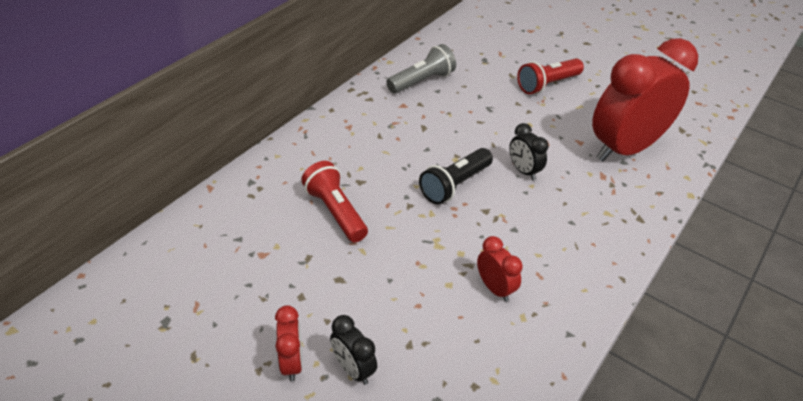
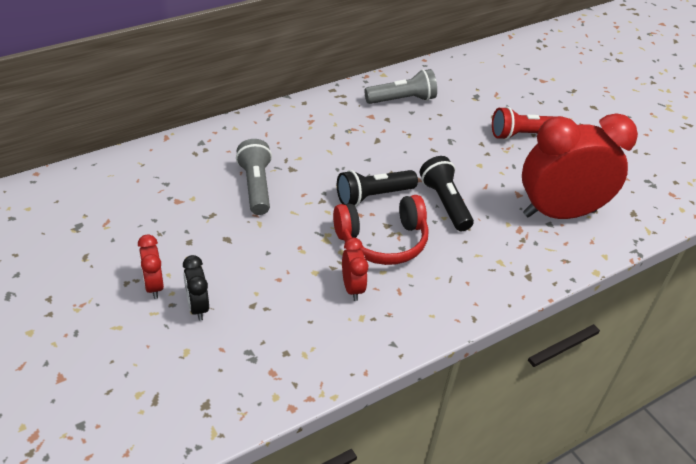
camera: 20 degrees right, 0 degrees up
(291, 362) = (153, 286): red clock -> red clock turned 150 degrees clockwise
(335, 212) = (256, 186): red flashlight -> grey flashlight
(492, 228) = (382, 241): none -> red headphones
(523, 171) = (445, 203): black clock -> black flashlight

